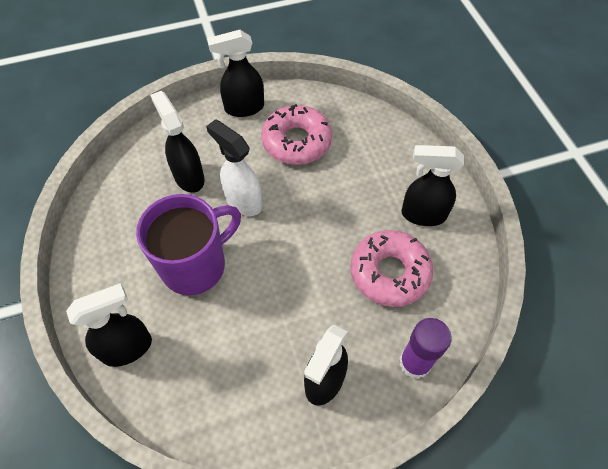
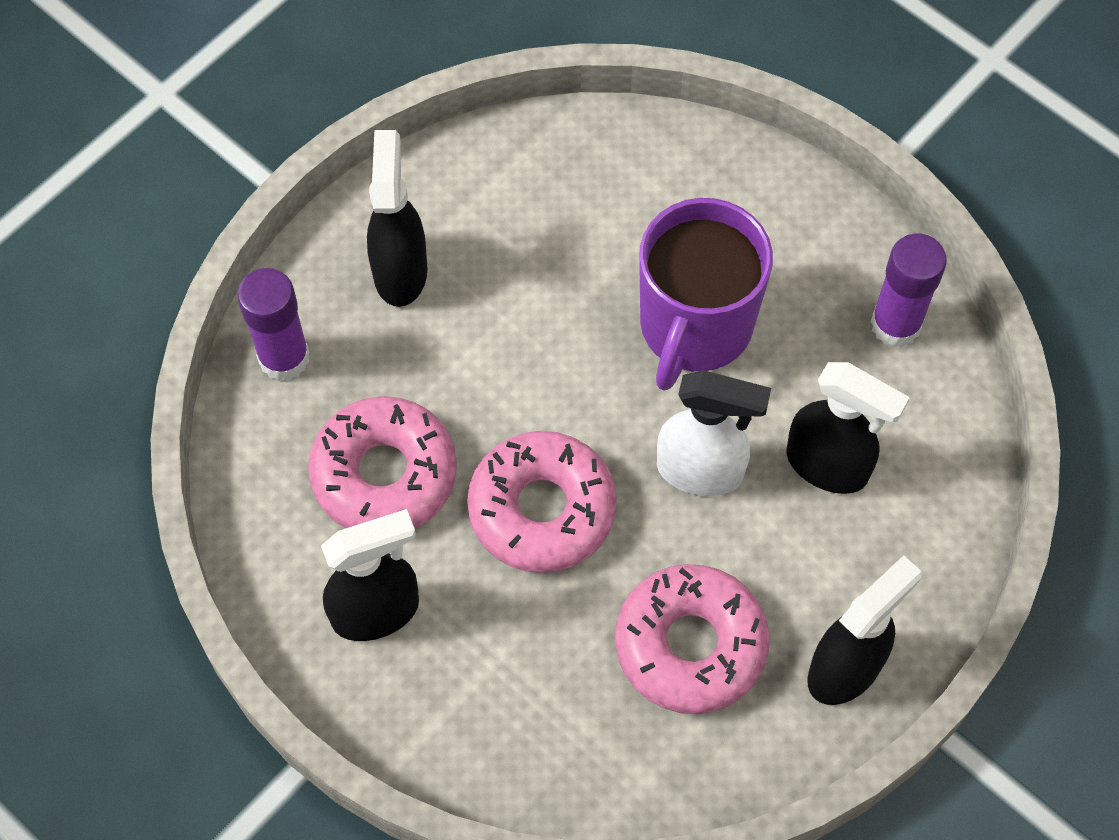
camera: 150 degrees right, 5 degrees up
(106, 218) = (895, 324): none -> purple glue stick
(128, 348) = (696, 175): black spray bottle -> none
(324, 220) = (542, 509): none -> pink donut

